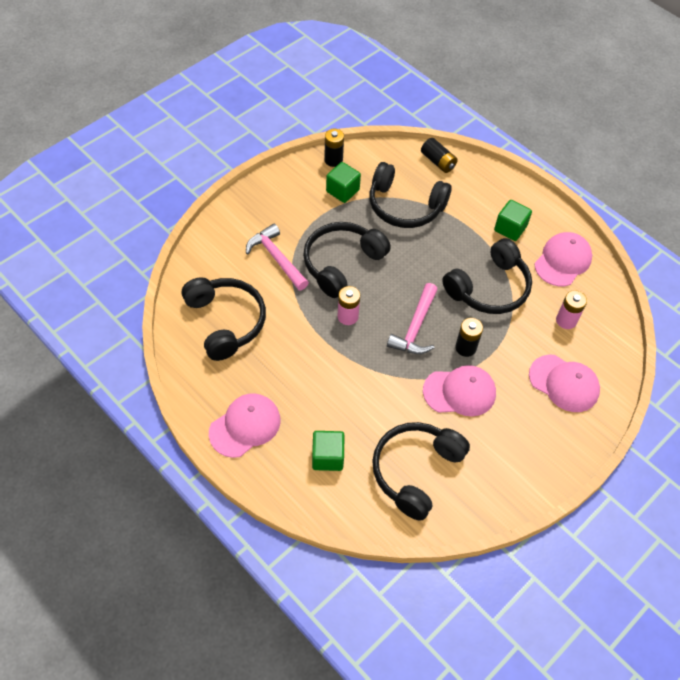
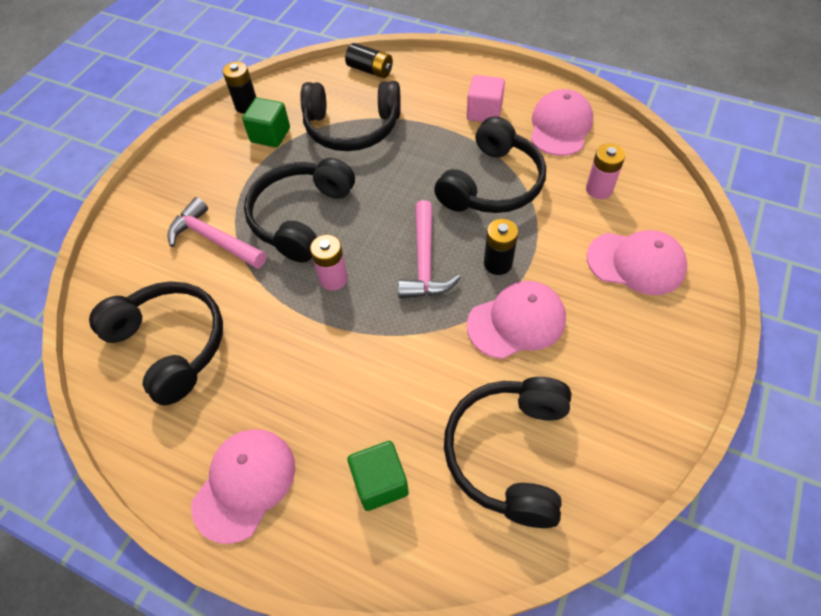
camera: 15 degrees left, 0 degrees up
(510, 228) = (484, 112): green cube -> pink cube

